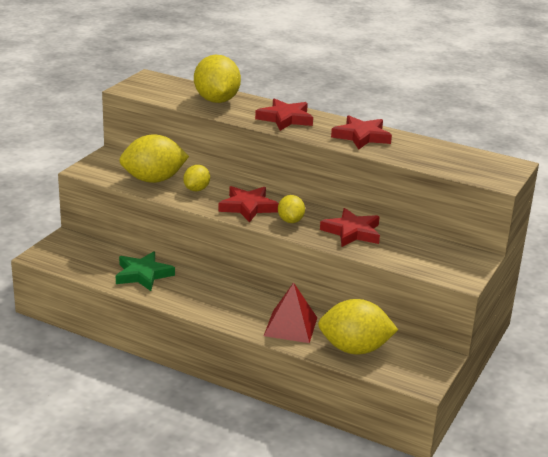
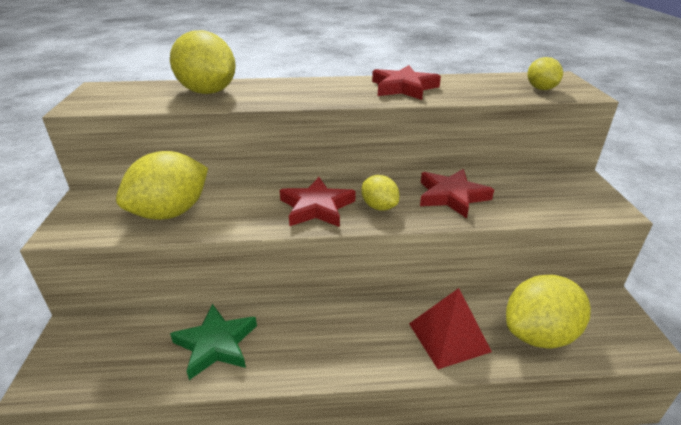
camera: 30 degrees left, 5 degrees up
(196, 189) = (235, 206): yellow lemon -> yellow lemon (541, 89)
(285, 118) = (306, 91): red star -> none

